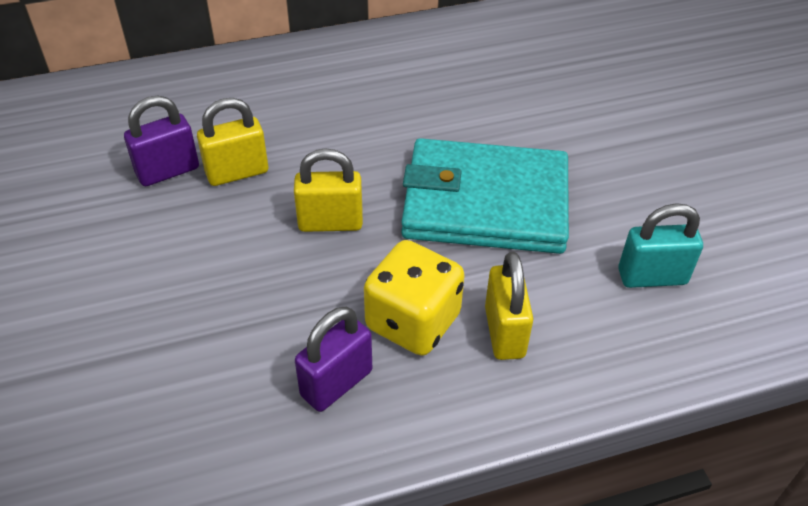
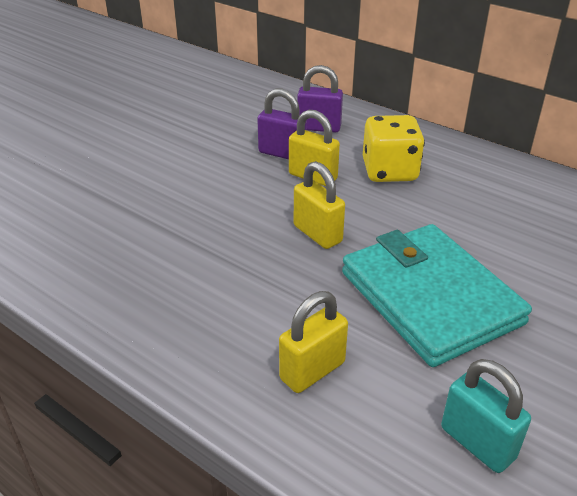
camera: 55 degrees right, 10 degrees down
(336, 383) = (185, 306): purple padlock -> purple padlock (319, 127)
(413, 321) = (272, 316): yellow dice -> yellow dice (389, 171)

